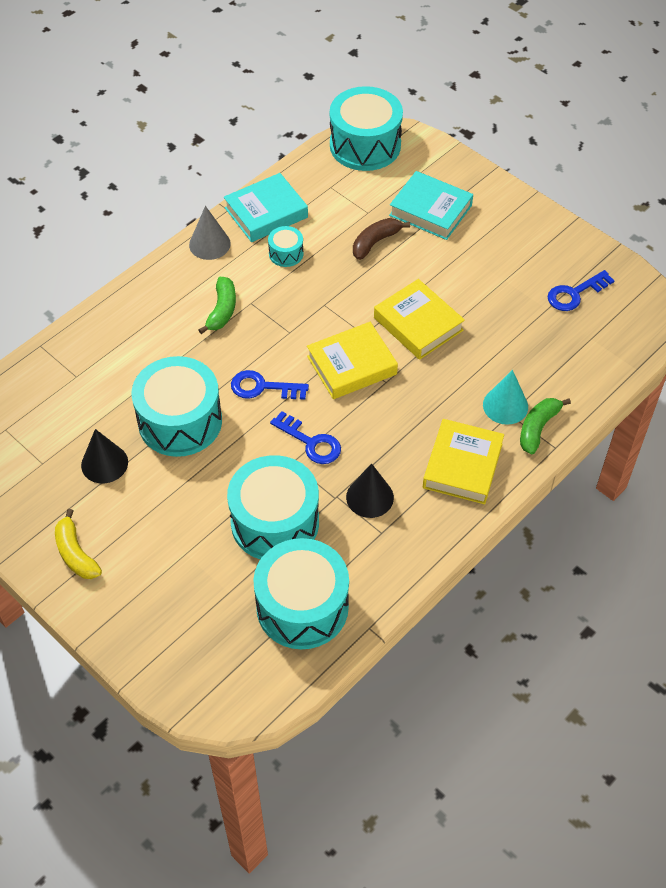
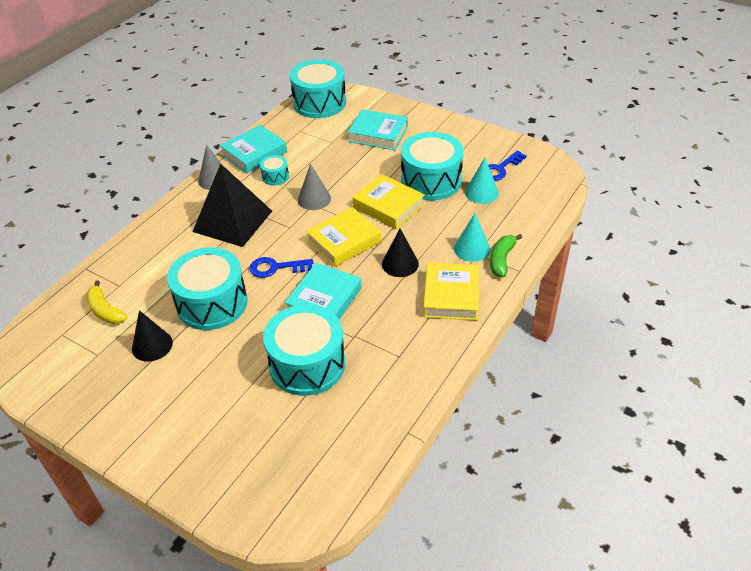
camera: 10 degrees left, 10 degrees down
(75, 553) = (136, 421): yellow banana -> yellow banana (105, 310)
(222, 310) = (232, 221): green banana -> black pyramid
(302, 607) = (345, 426): turquoise drum -> turquoise drum (431, 181)
(311, 442) = (324, 300): blue key -> turquoise book
(328, 296) = (314, 199): none -> grey cone
(369, 497) = (382, 331): black cone -> black cone (400, 264)
(375, 242) = (342, 159): brown banana -> none
(540, 326) = (481, 193): none -> turquoise cone

